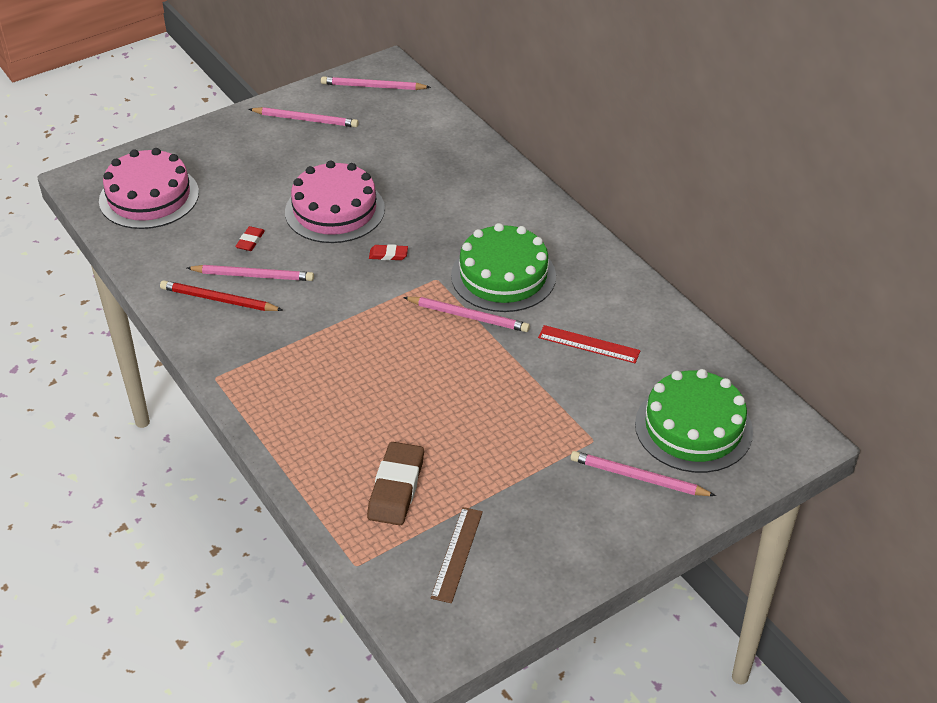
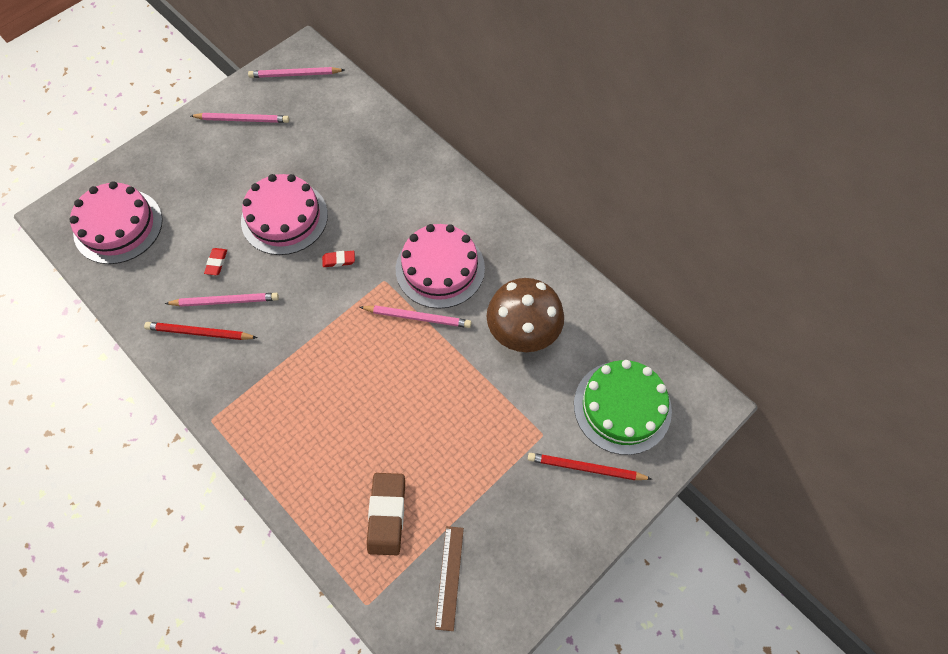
camera: 10 degrees left, 20 degrees up
(503, 276) = (440, 268): green cake -> pink cake
(588, 344) = (523, 332): red ruler -> brown mushroom
(638, 478) = (586, 468): pink pencil -> red pencil

